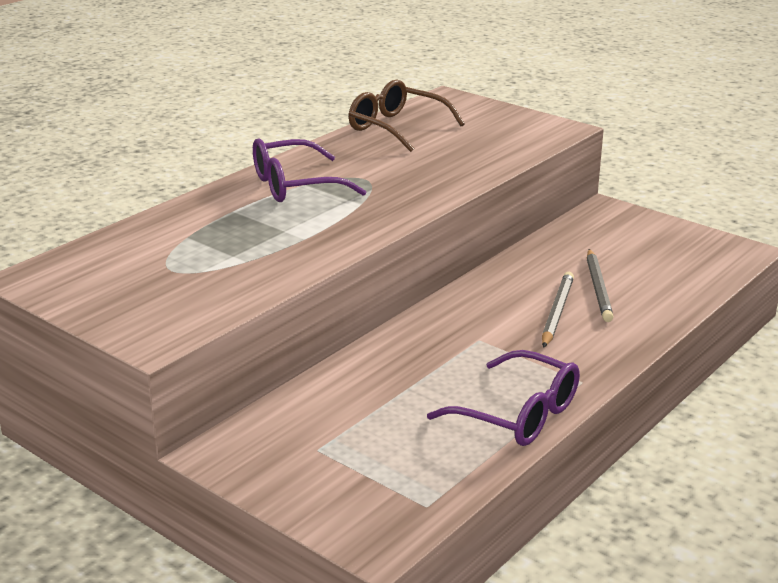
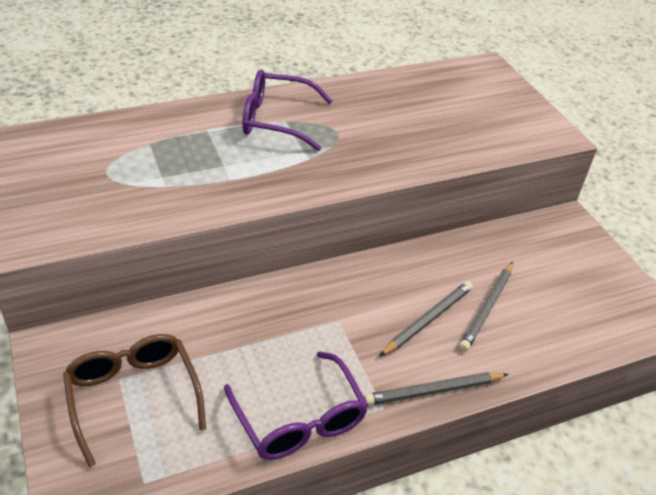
camera: 25 degrees right, 15 degrees up
(396, 127) = (414, 86): brown glasses -> brown glasses (133, 396)
(611, 355) = (434, 391): none -> grey pencil

